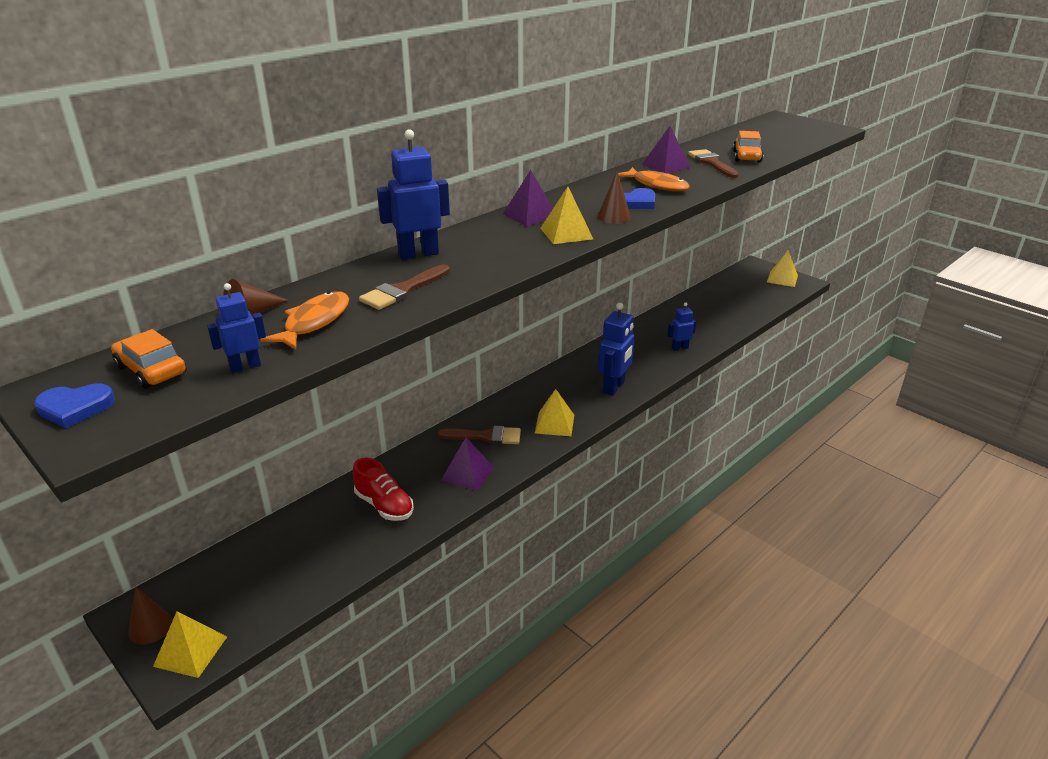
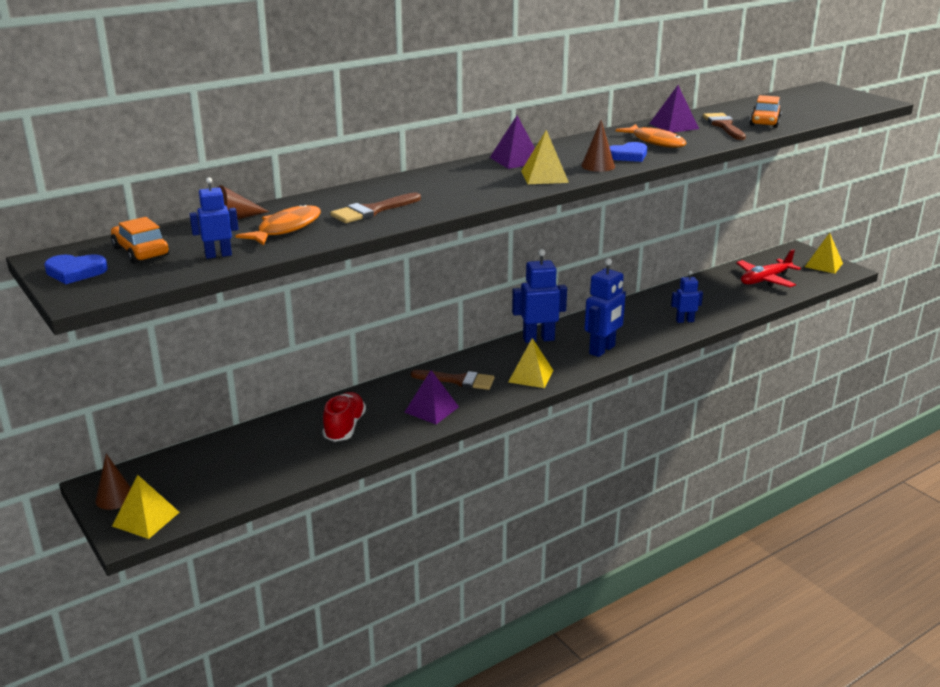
camera: 10 degrees right, 5 degrees down
(384, 505) = (344, 427): red shoe -> red shoe turned 135 degrees counterclockwise
(418, 254) = (397, 184): blue robot -> blue robot (538, 339)
(737, 298) = (765, 280): none -> red plane

